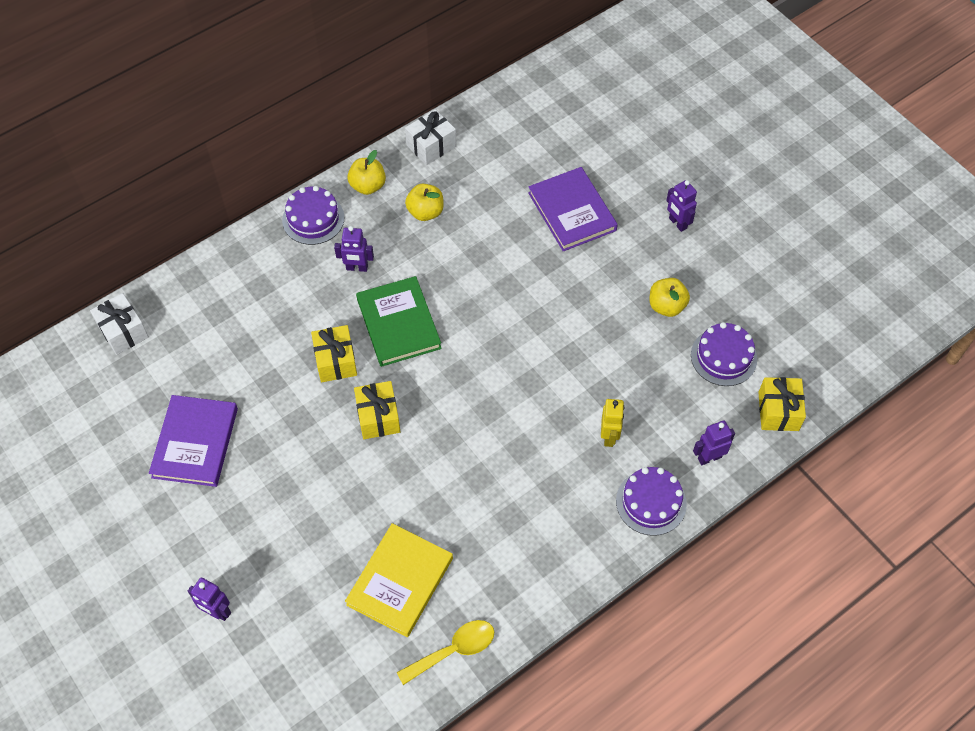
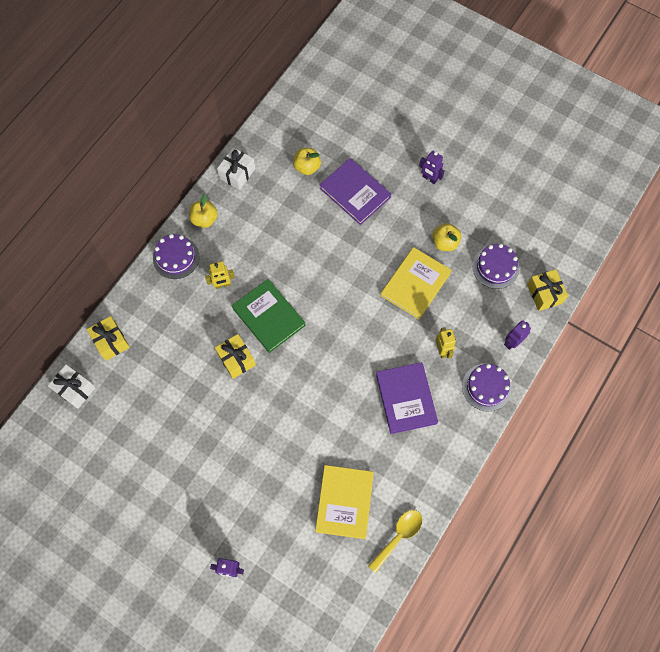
camera: 20 degrees left, 10 degrees up
(195, 443) = (163, 454): purple book -> purple book (406, 398)
(357, 268) = (222, 285): purple robot -> yellow robot
(378, 417) = (282, 390): yellow gift -> yellow gift (111, 342)
(425, 212) = (253, 226): yellow apple -> yellow apple (307, 167)
(606, 344) = (415, 284): none -> yellow book

